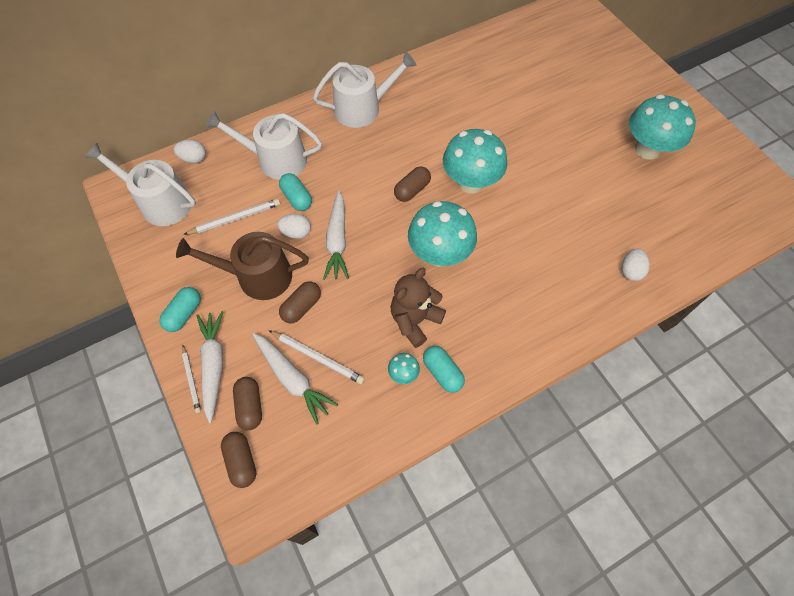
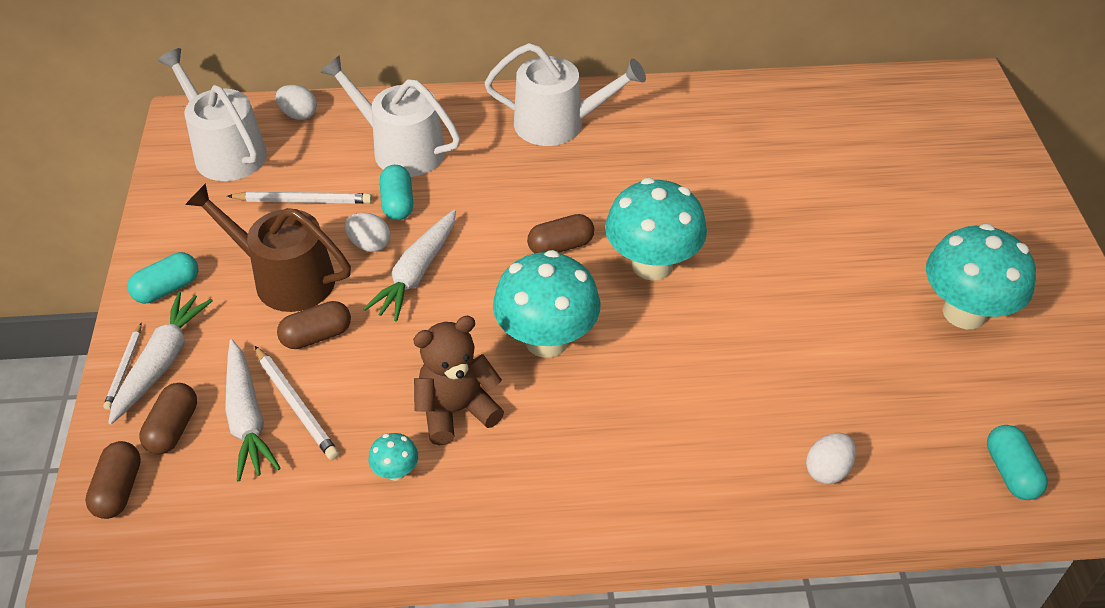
camera: 25 degrees right, 15 degrees down
(442, 372) = (451, 492): turquoise capsule -> turquoise capsule (1010, 472)

